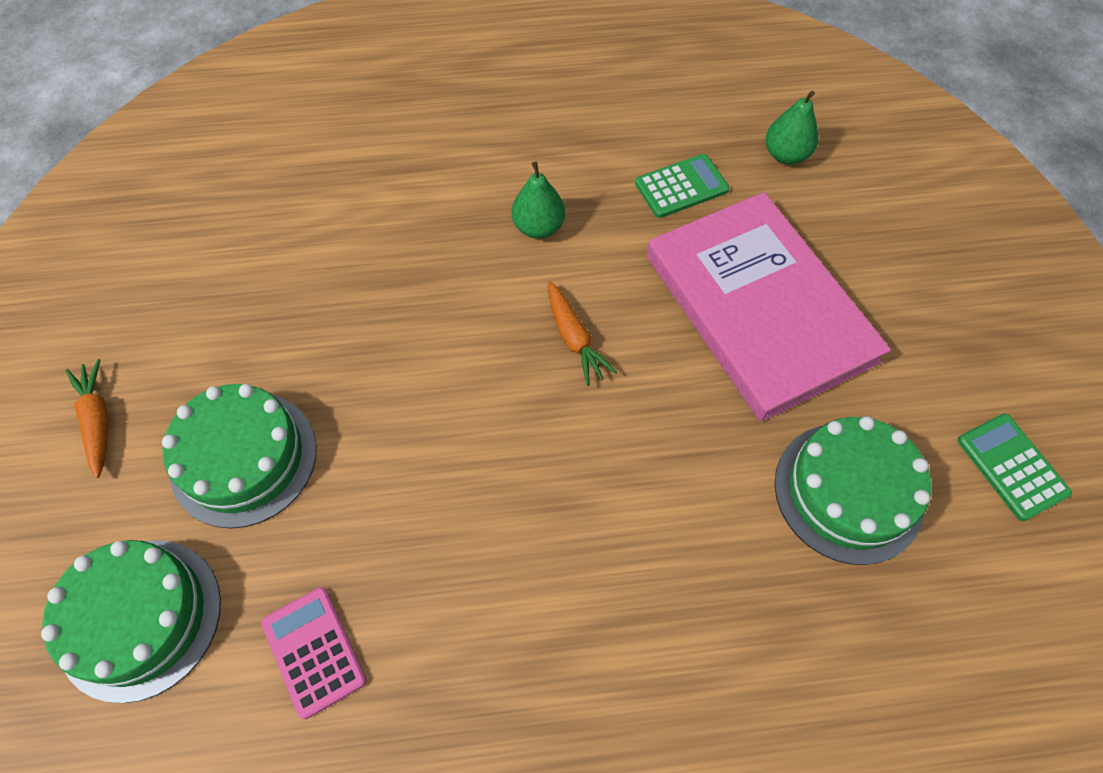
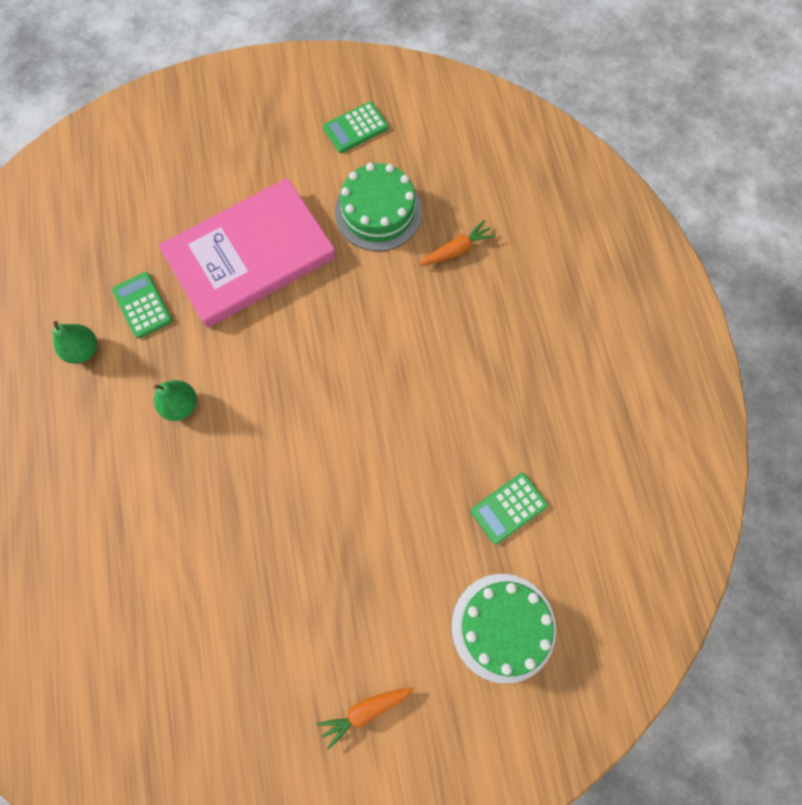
camera: 95 degrees left, 10 degrees up
(244, 458) = (386, 587): green cake -> none
(314, 651) = (508, 508): pink calculator -> green calculator
(574, 339) = (279, 372): orange carrot -> orange carrot (457, 250)
(785, 155) = (113, 234): green pear -> green pear (83, 350)

